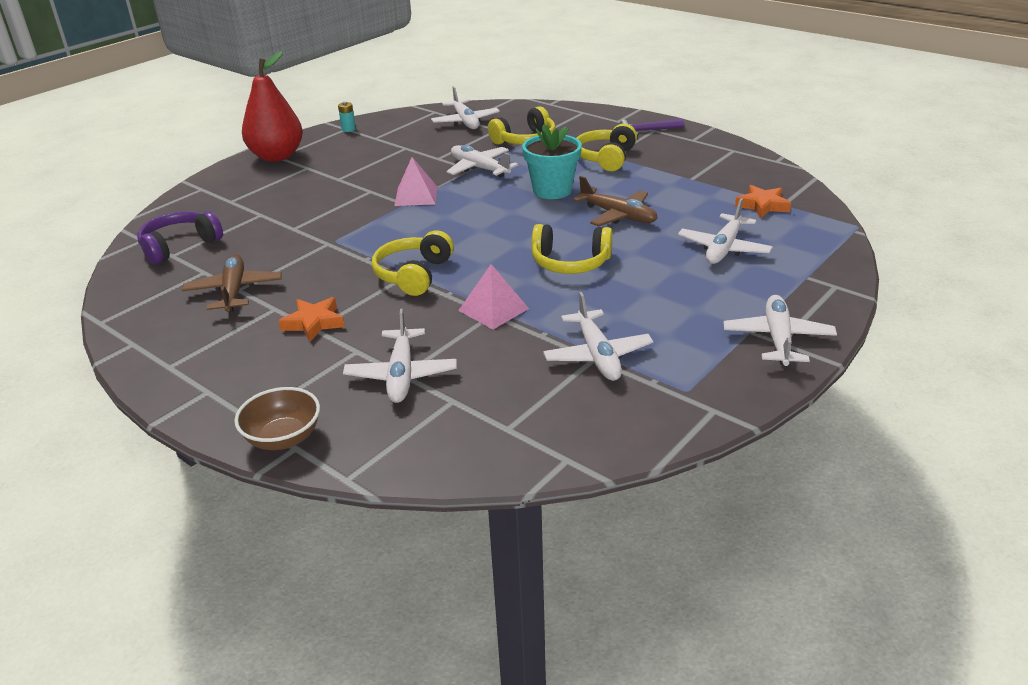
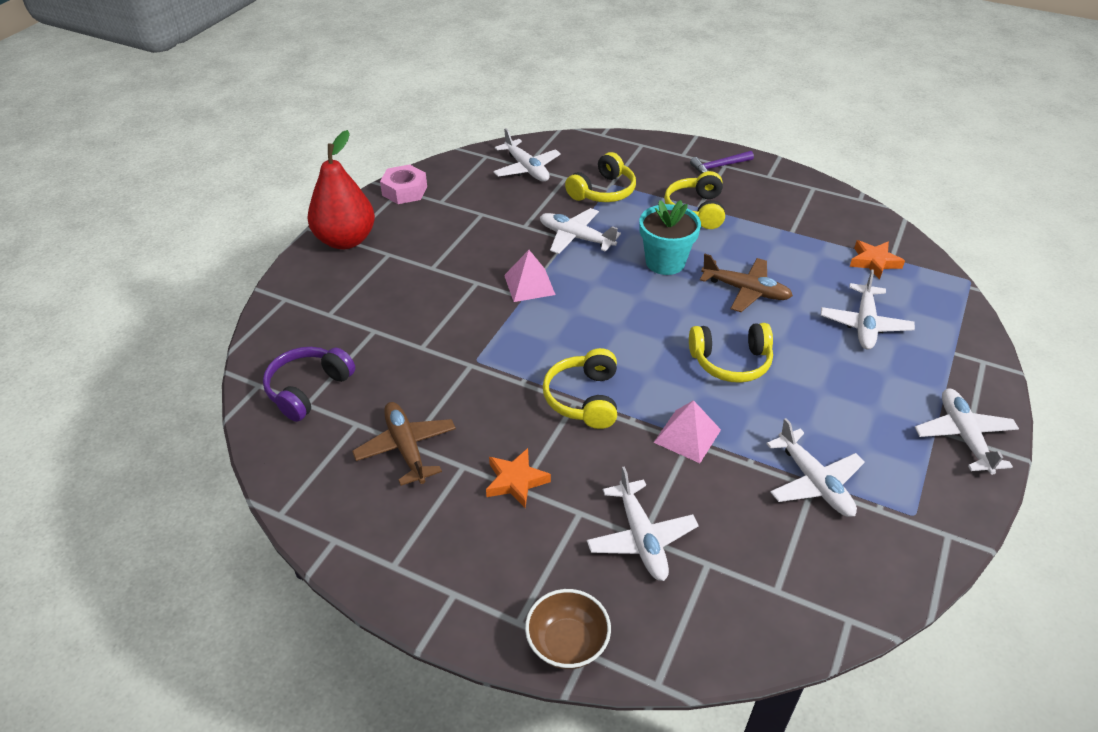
camera: 15 degrees left, 10 degrees up
(348, 129) = (404, 191): turquoise battery -> pink nut

